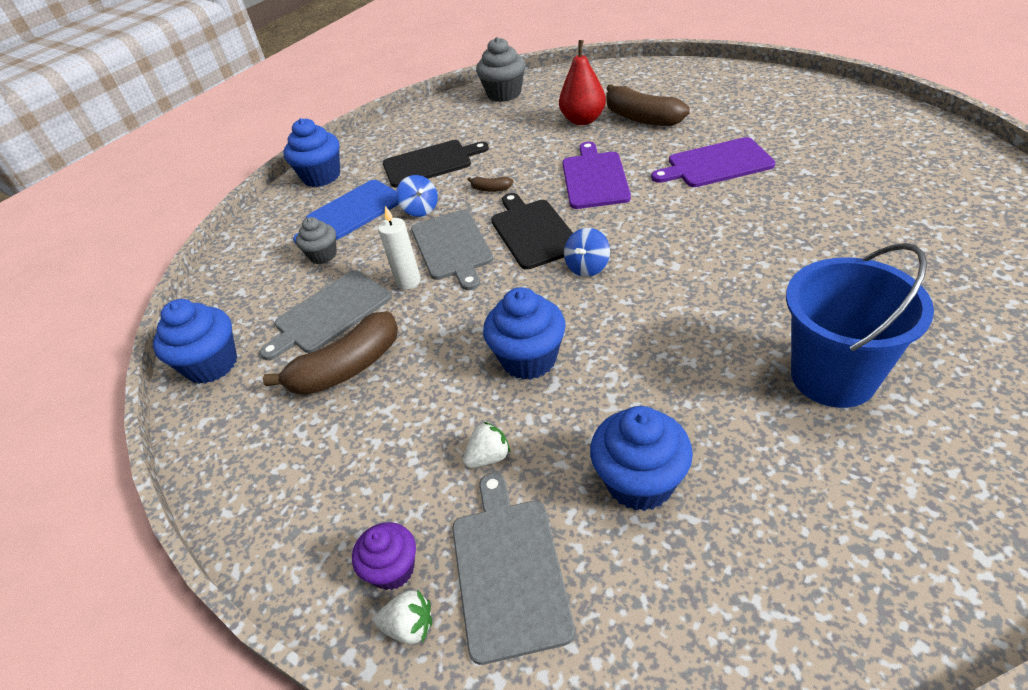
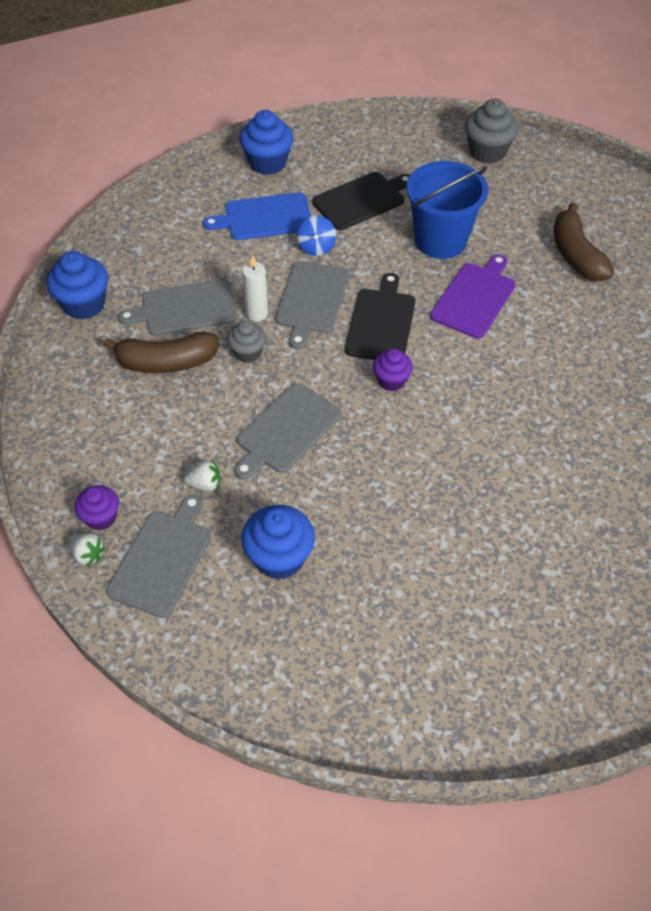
camera: 25 degrees right, 10 degrees up
(323, 255) = (215, 250): grey cupcake -> grey cupcake (247, 352)
(430, 163) = (361, 200): black cutting board -> black cutting board turned 45 degrees counterclockwise
(491, 189) = (385, 259): brown banana -> none
(529, 359) = (286, 430): blue cupcake -> grey cutting board
(583, 120) = (525, 226): red pear -> none
(587, 267) = (391, 380): blue spinning top -> purple cupcake
(716, 164) = (585, 344): purple cutting board -> none
(833, 377) = (469, 571): blue bucket -> blue bucket (440, 240)

